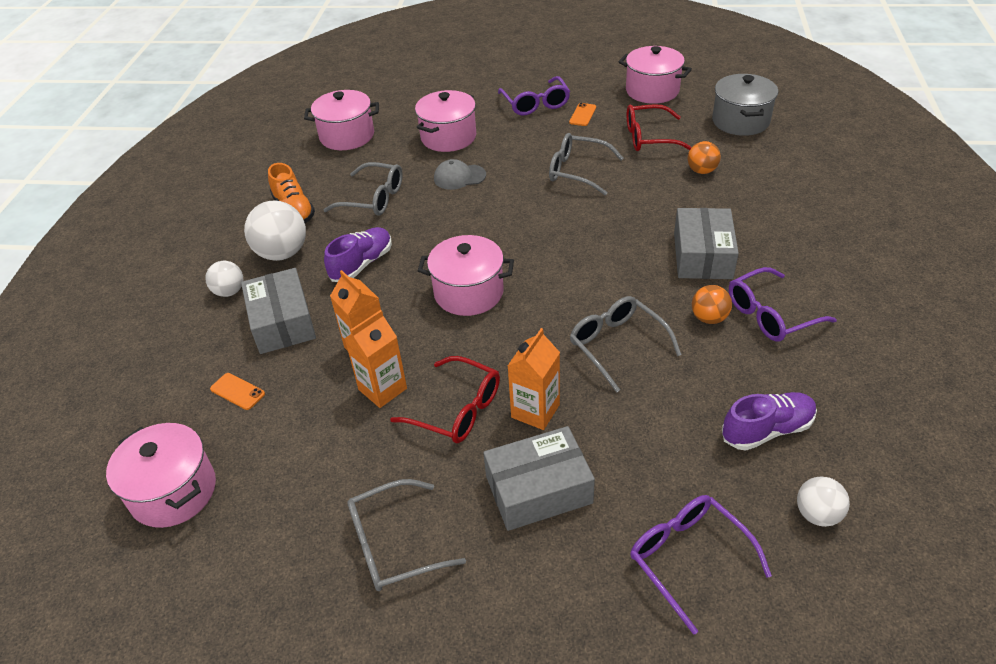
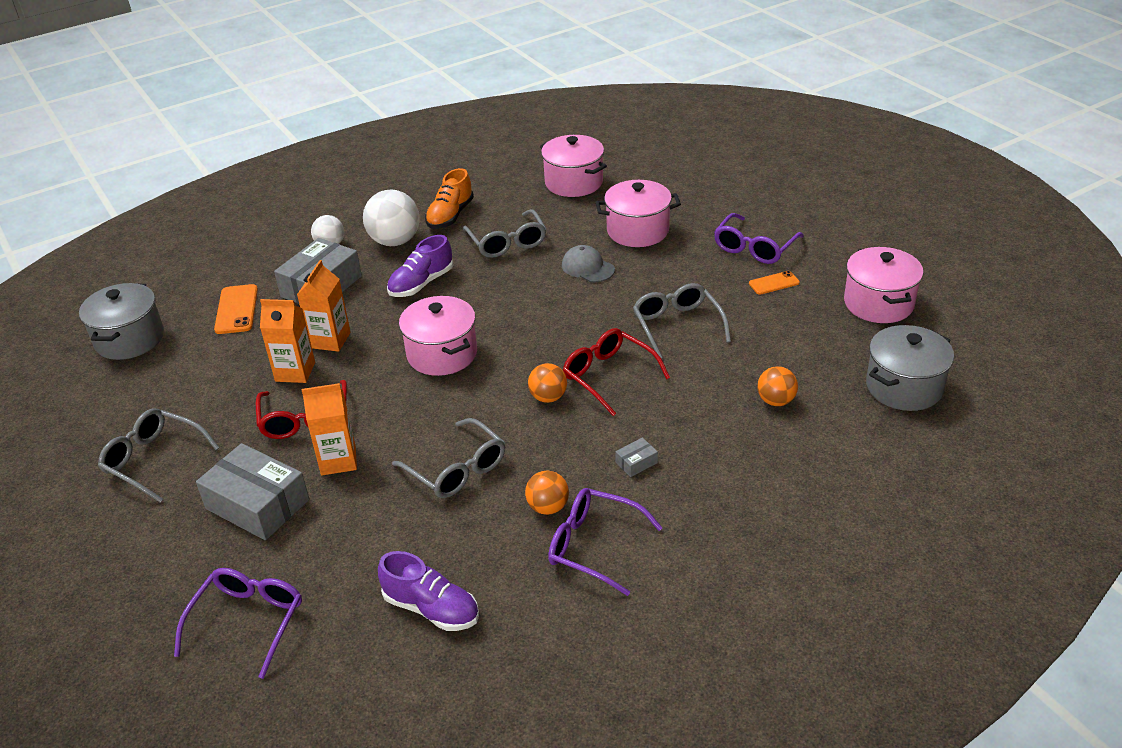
camera: 50 degrees right, 5 degrees down
(173, 492) = (129, 339): pink pot -> grey pot
(237, 391) = (236, 309): orange phone -> orange phone, size x1.59
(362, 264) = (421, 284): purple shoe -> purple shoe turned 135 degrees clockwise
(586, 263) = (548, 397): none -> orange ball
(618, 346) = (456, 469): grey glasses -> grey glasses turned 120 degrees clockwise
(650, 137) = (791, 342): red glasses -> red glasses (609, 376)
(702, 255) = (636, 462): grey box -> grey box, size x0.41
(817, 514) = (354, 683): white ball -> none

